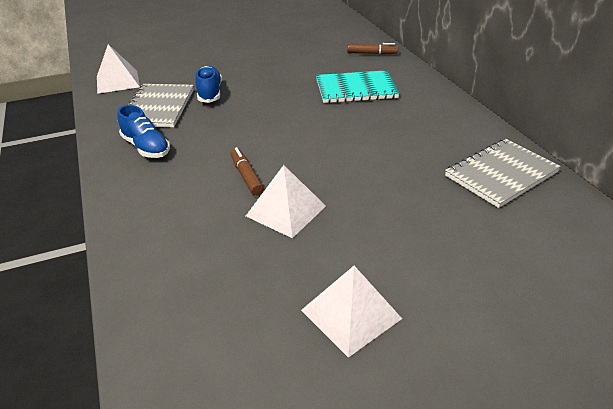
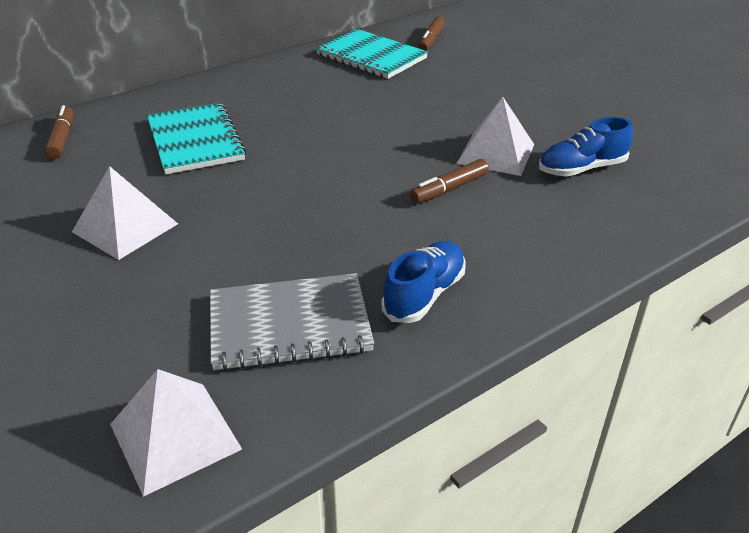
camera: 105 degrees left, 0 degrees up
(210, 93) = (222, 275): blue shoe -> blue shoe (581, 169)
(351, 314) = (599, 108): white pyramid -> white pyramid (125, 227)
(501, 174) = (371, 57): grey notebook -> turquoise notebook
(553, 221) = (431, 40): none -> brown marker

